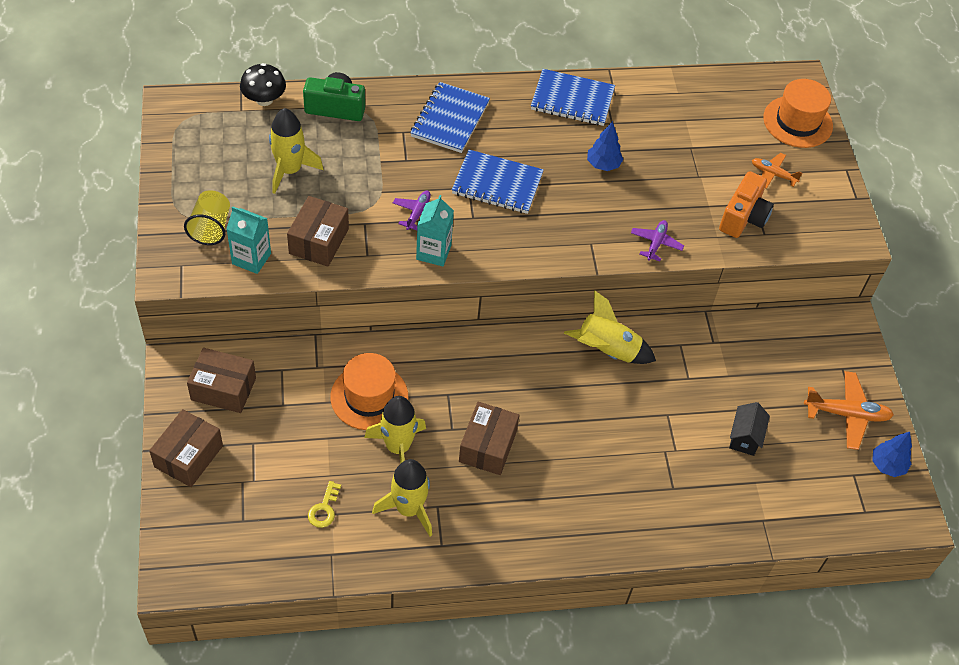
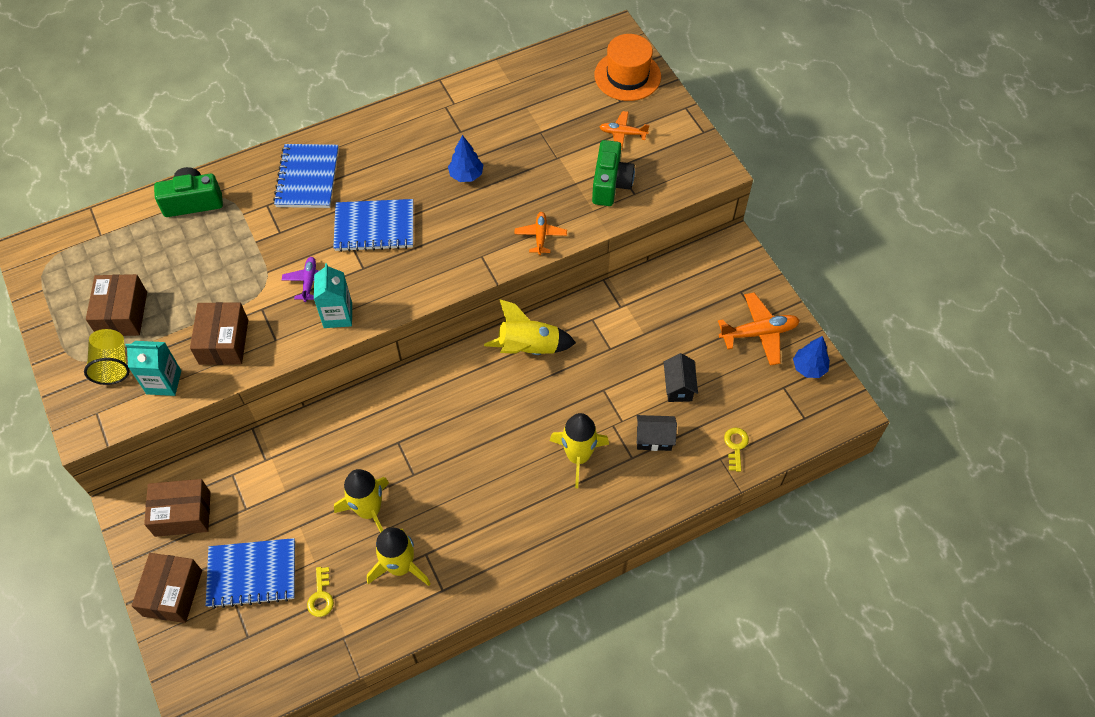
camera: 15 degrees left, 5 degrees up
(264, 99) = (119, 216): black mushroom -> none
(289, 170) = (170, 280): yellow rocket -> yellow rocket (578, 457)
(369, 397) = (325, 471): orange hat -> none
(487, 446) = (452, 479): brown box -> brown box (122, 314)
(572, 100) = (416, 121): blue notebook -> blue notebook (252, 574)
(656, 243) = (540, 236): purple plane -> orange plane
(702, 478) = (654, 439): none -> black house
(743, 217) = (610, 184): orange camera -> green camera
(783, 514) = (735, 446): none -> yellow key

